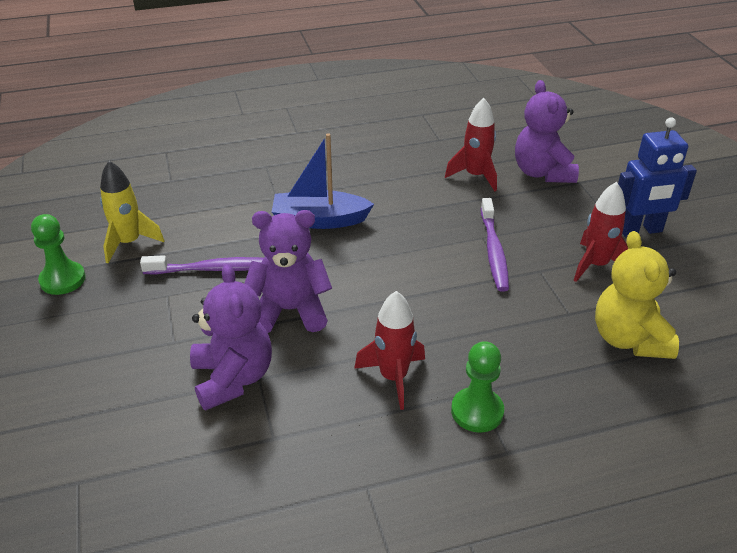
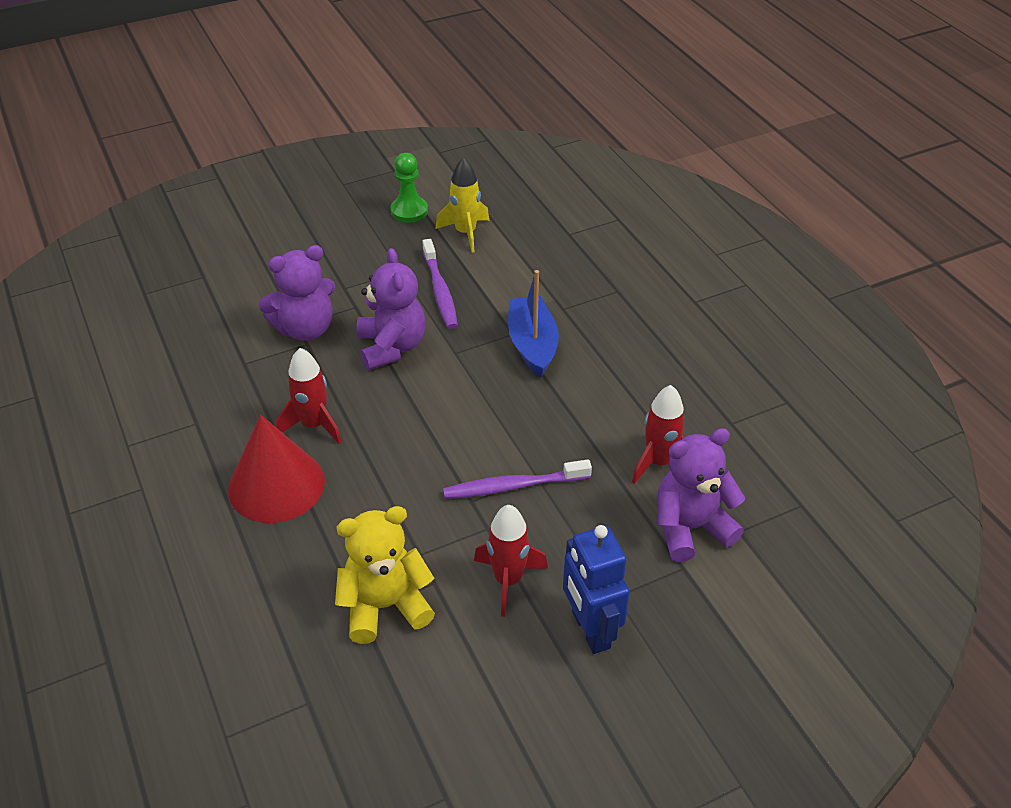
camera: 80 degrees right, 5 degrees up
(477, 411) = (276, 485): green pawn -> red cone

